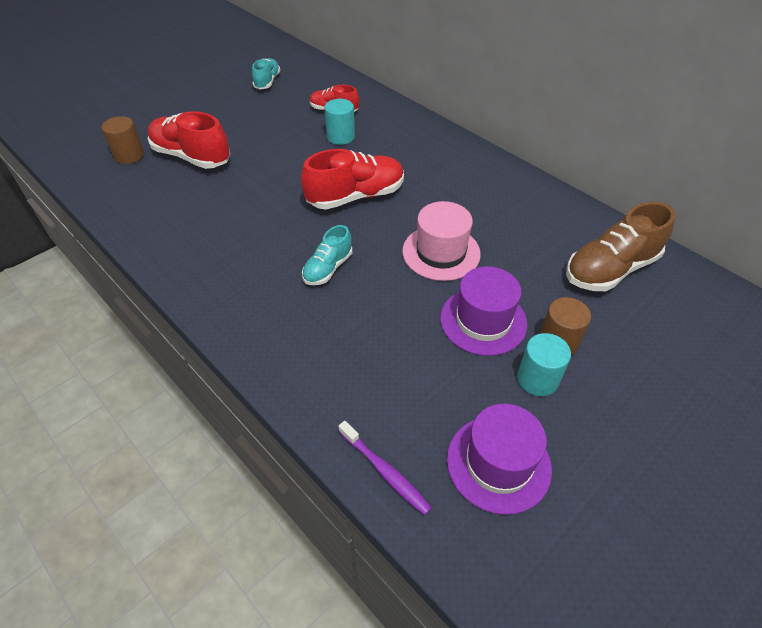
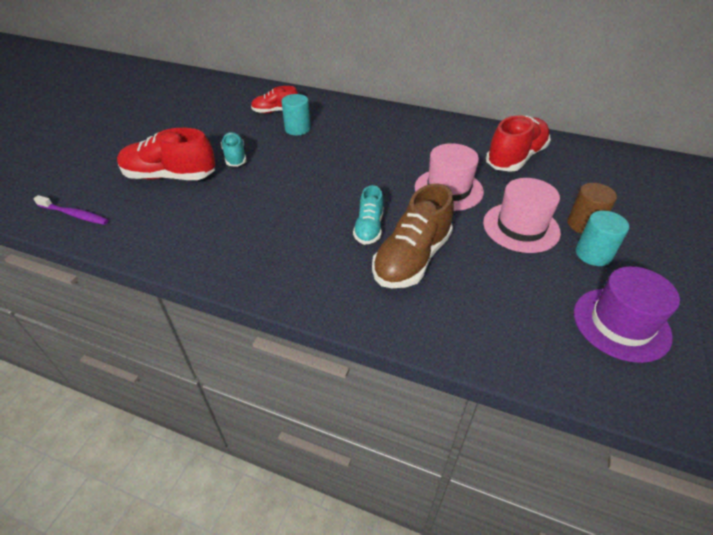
camera: 25 degrees left, 5 degrees down
(129, 155) = (103, 191): brown cylinder -> none
(267, 82) = (197, 103): turquoise shoe -> turquoise shoe (235, 157)
(355, 196) = (347, 168): red shoe -> red shoe (515, 158)
(385, 471) = (547, 366): purple toothbrush -> purple toothbrush (74, 215)
(483, 321) = (521, 227): purple hat -> pink hat
(610, 269) = (573, 166): brown shoe -> brown shoe (412, 259)

